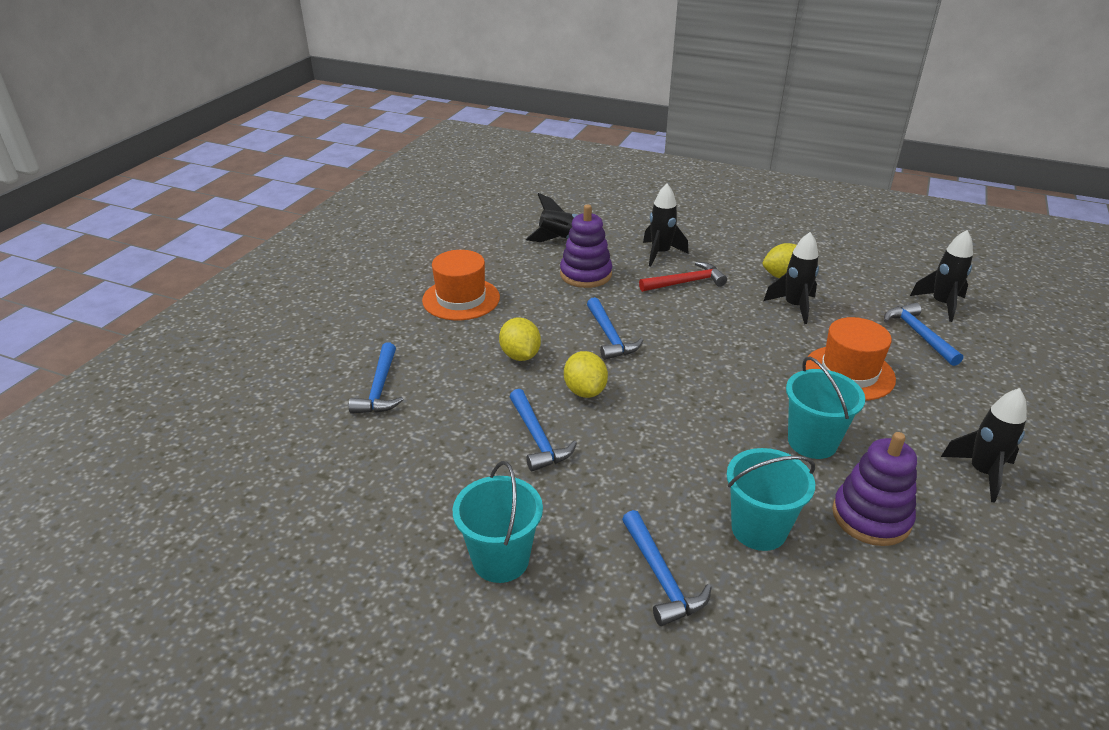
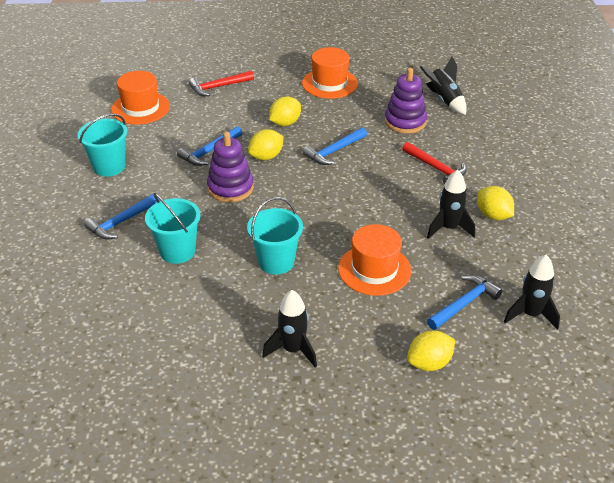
camera: 65 degrees right, 5 degrees up
(361, 482) = (140, 108): none -> orange hat
(380, 388) = (219, 87): blue hammer -> red hammer
(660, 253) = (469, 147): black rocket -> none
(871, 517) = (214, 298): purple stacking toy -> purple stacking toy (230, 188)
(1008, 382) = (429, 363): none -> yellow lemon

